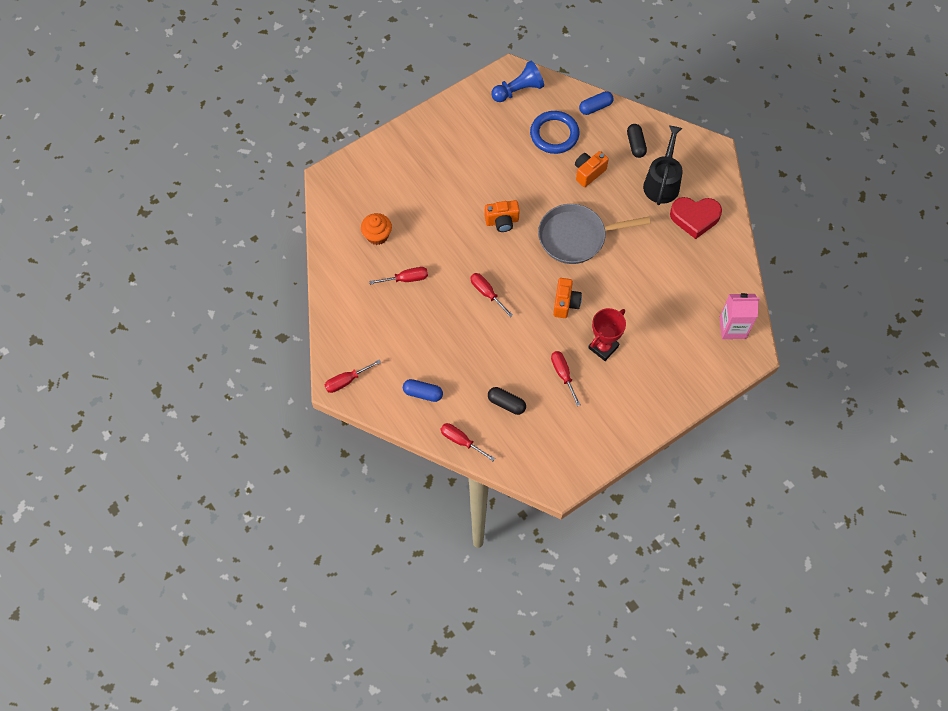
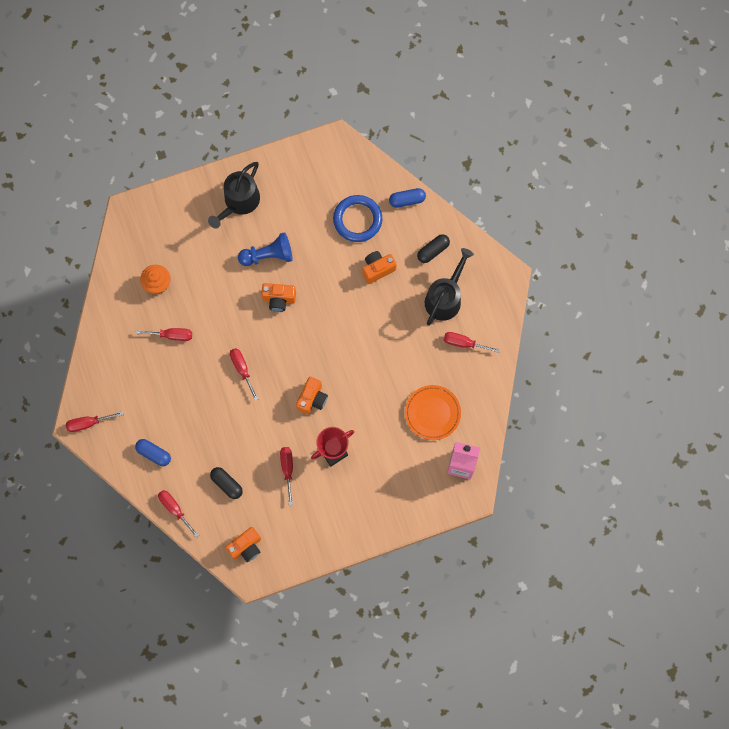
camera: 15 degrees right, 10 degrees up
(435, 145) = (239, 202): none -> black watering can
(518, 90) = (337, 163): blue pawn -> blue pawn (268, 255)
(546, 459) = (246, 547): none -> orange camera
(576, 237) = (344, 334): grey pan -> none
(635, 145) = (433, 251): black capsule -> black capsule turned 45 degrees clockwise
(687, 287) = (432, 413): none -> orange plate
(694, 218) = (464, 343): red heart -> red screwdriver

